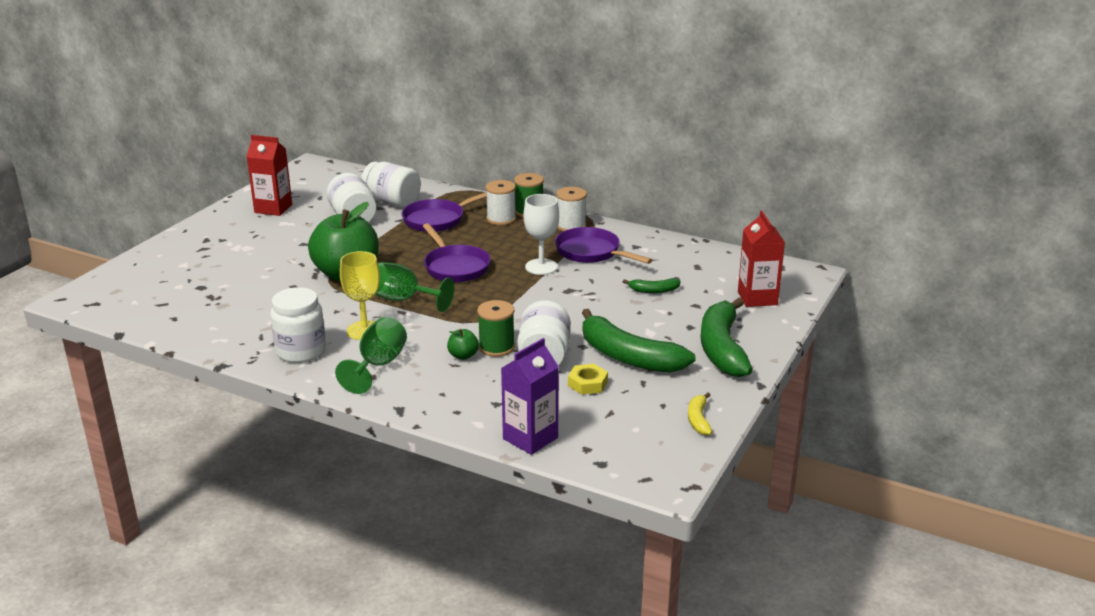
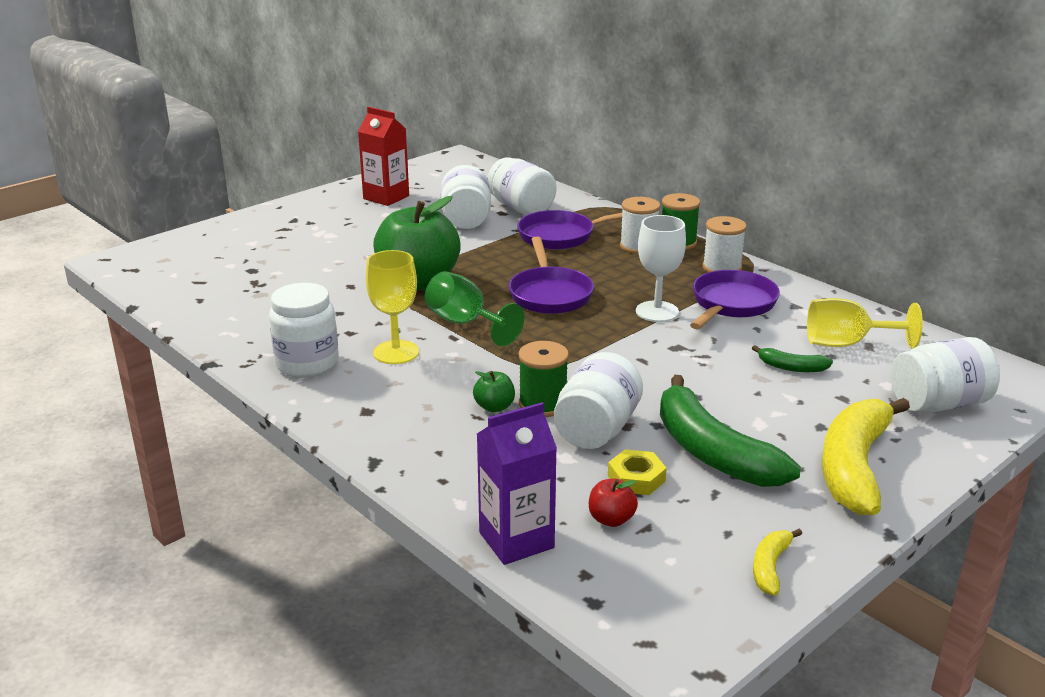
camera: 20 degrees right, 0 degrees up
(378, 365) = (384, 399): green goblet -> none
(585, 412) = (611, 519): none -> red apple
(591, 252) = (731, 304): purple pan -> purple pan turned 60 degrees clockwise
(682, 268) = (846, 344): none -> yellow goblet
(722, 348) = (854, 467): green banana -> yellow banana
(757, 298) = (938, 404): red carton -> white jar

